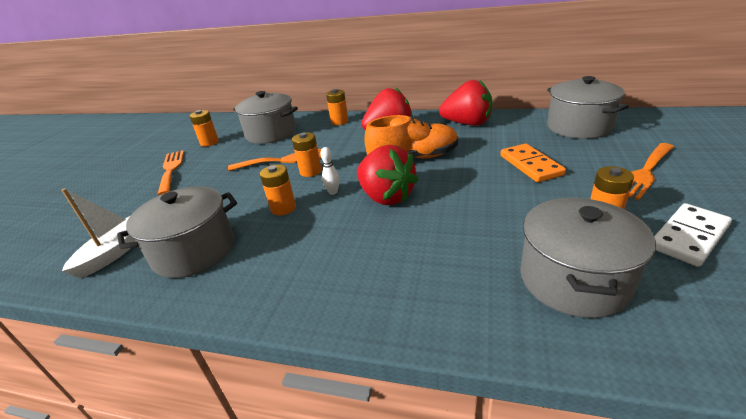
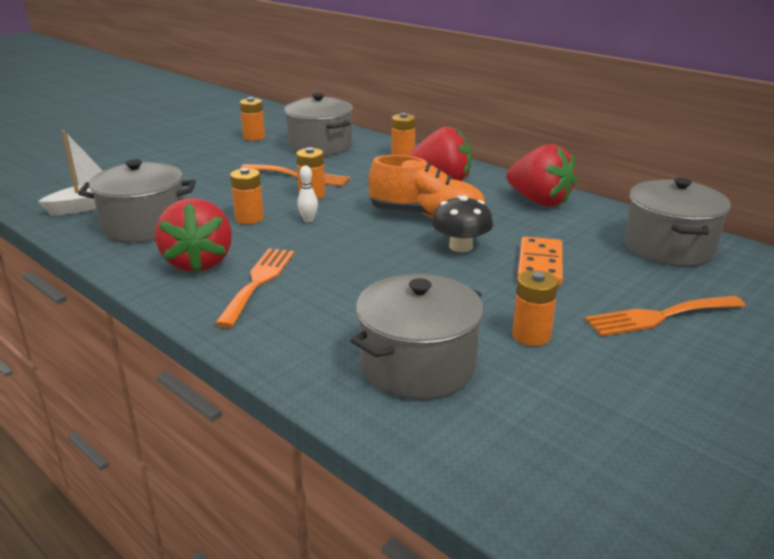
camera: 25 degrees right, 5 degrees down
(171, 170) = (195, 152): orange fork -> orange fork (258, 282)
(386, 197) = (350, 241): red strawberry -> red strawberry (198, 263)
(465, 171) = (461, 246): none -> black mushroom
(689, 237) = (593, 383): white domino -> none

